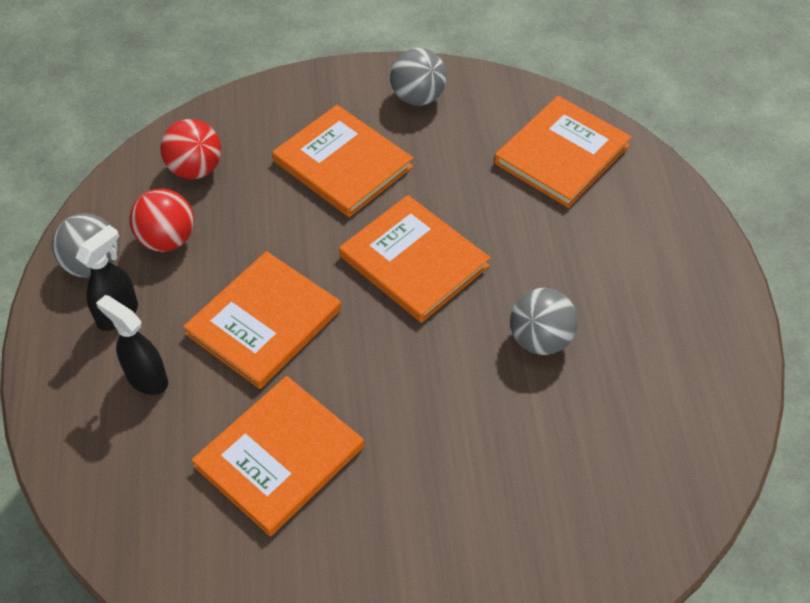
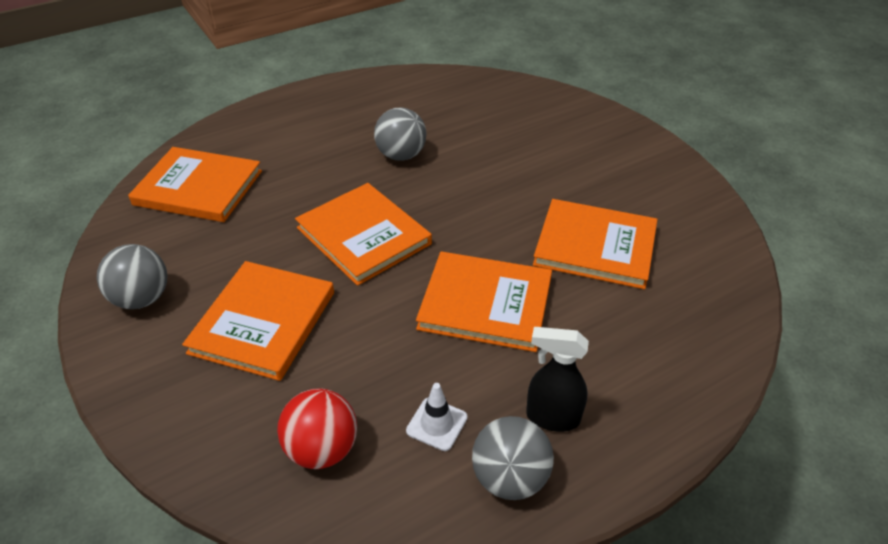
camera: 115 degrees left, 10 degrees down
(147, 378) = (599, 358): black spray bottle -> none
(167, 239) = (437, 424): red ball -> white traffic cone
(414, 261) = (363, 236): orange book -> orange book turned 60 degrees counterclockwise

